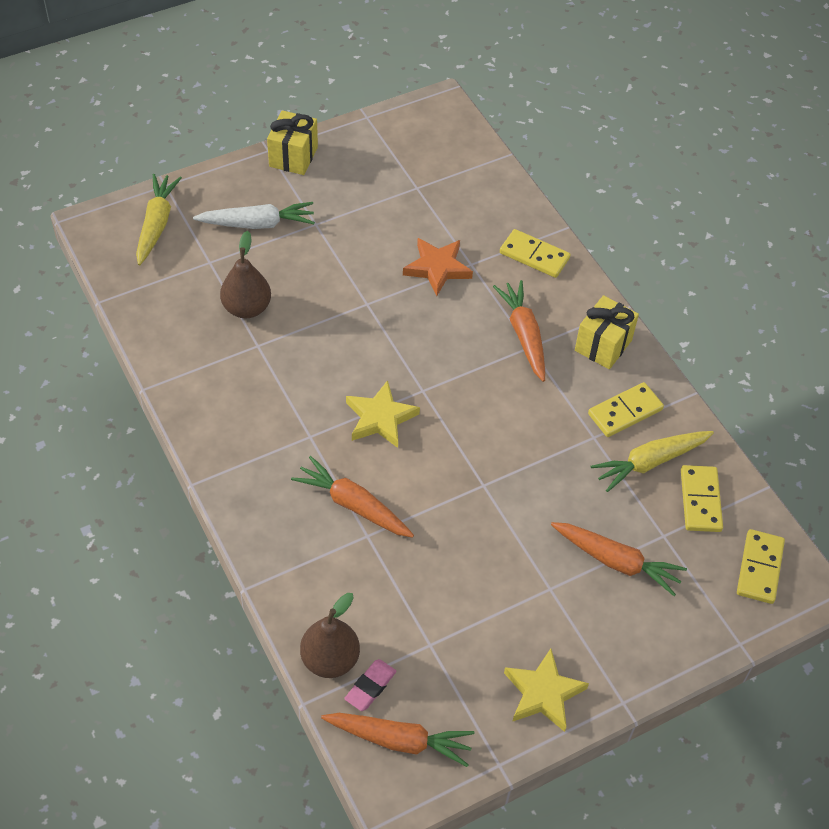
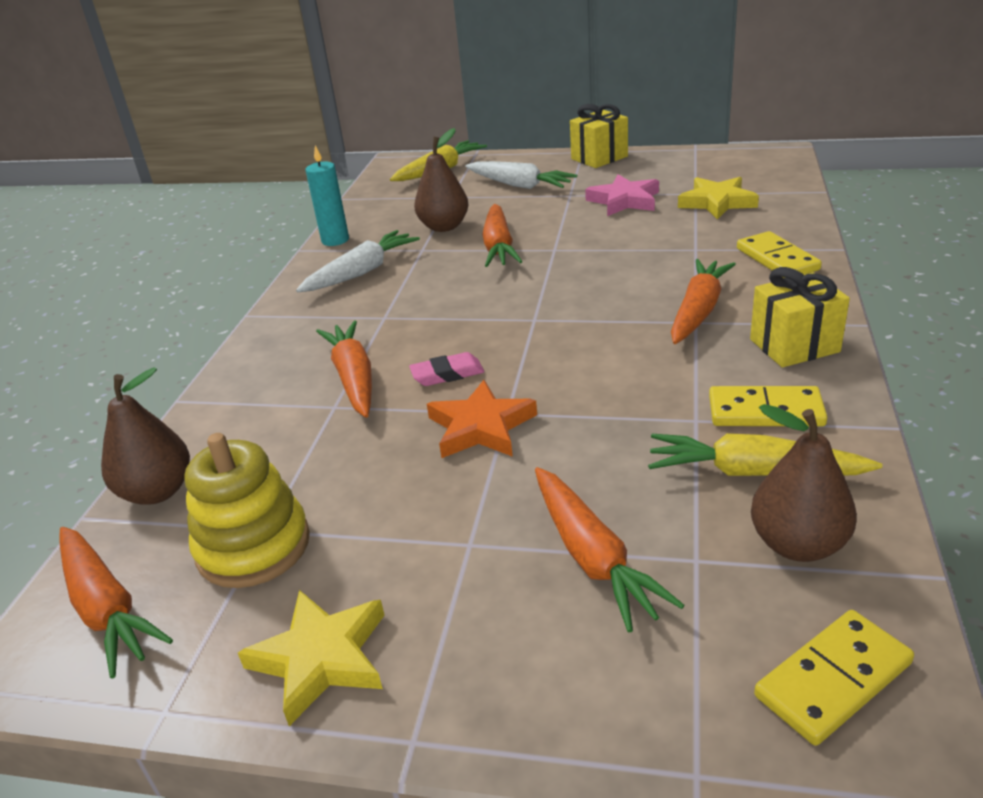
camera: 45 degrees right, 20 degrees down
(164, 363) = (335, 240): none -> turquoise candle
(235, 394) = (361, 272): none -> white carrot
(319, 317) = (499, 246): none -> orange carrot
(369, 217) = (624, 201): none -> pink star
(370, 687) = (156, 537): pink eraser -> pink eraser (447, 374)
(380, 418) = (465, 325): yellow star -> yellow star (717, 202)
(436, 658) = (253, 546): none -> yellow stacking toy
(437, 268) = (655, 244): orange star -> orange star (481, 427)
(700, 500) = (798, 544): yellow domino -> brown pear

